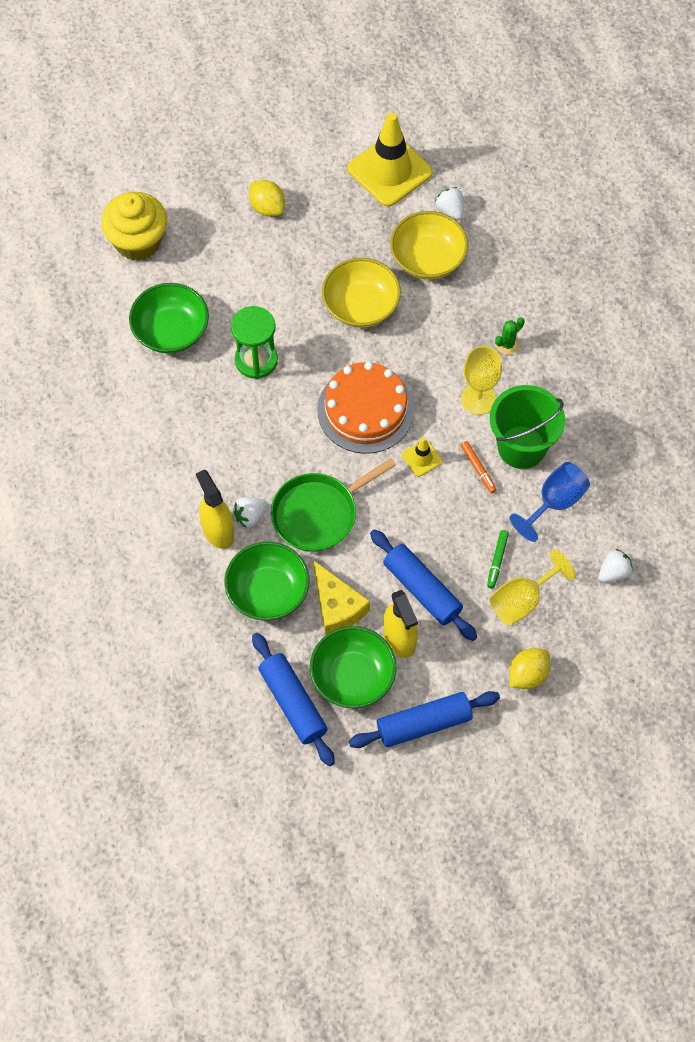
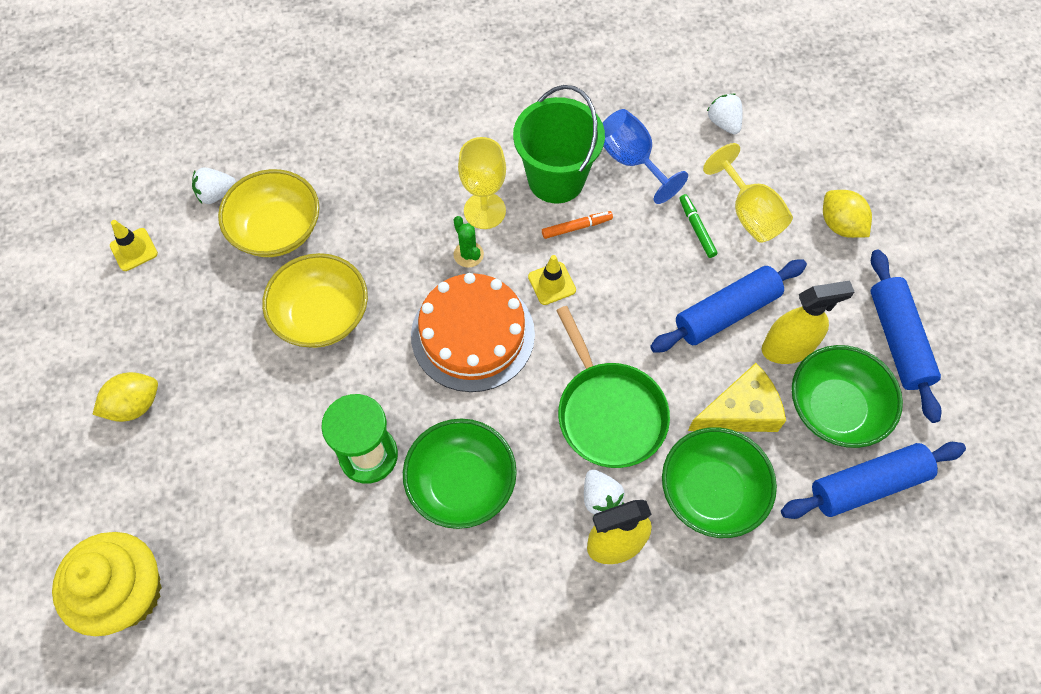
camera: 80 degrees left, 0 degrees up
(171, 331) = (292, 564): green bowl -> green bowl (461, 483)
(389, 171) = (134, 249): yellow traffic cone -> yellow traffic cone, size x0.45
(497, 560) = (697, 229): green marker -> green marker turned 135 degrees counterclockwise
(507, 344) = (419, 169): green cactus -> green cactus (468, 254)

